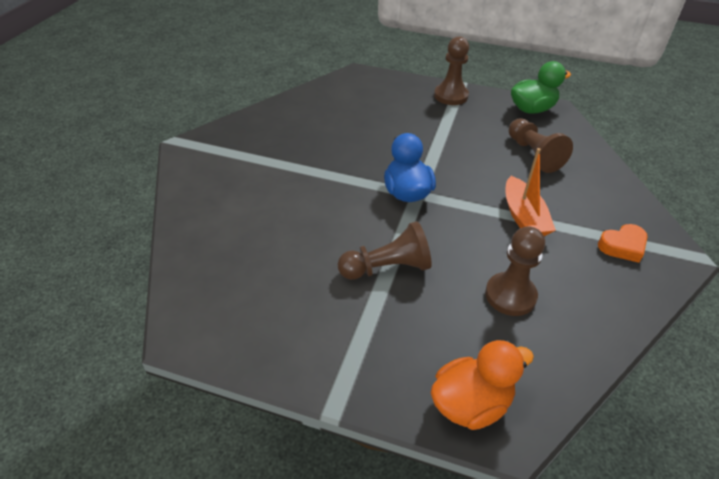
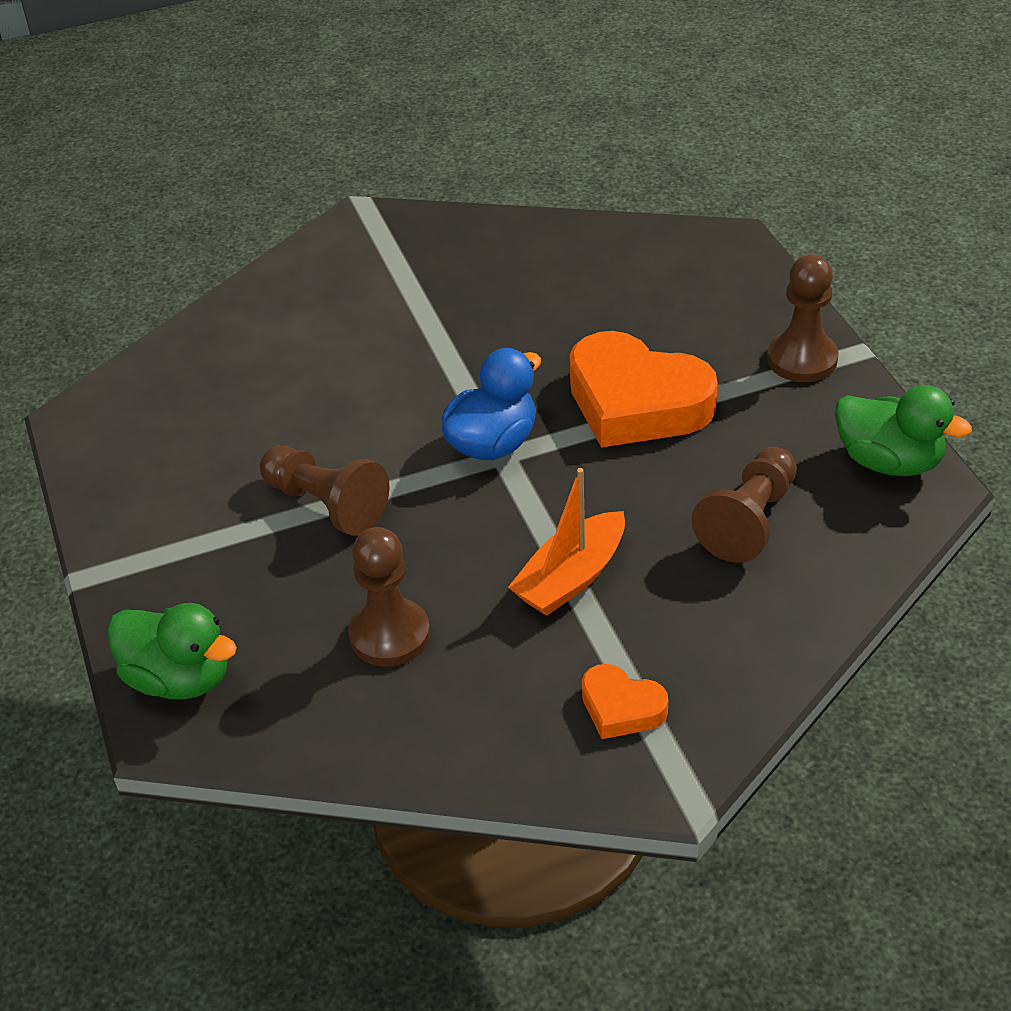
camera: 55 degrees right, 0 degrees up
(428, 143) = (636, 402): none -> orange heart
(471, 404) = (179, 679): orange duck -> green duck

